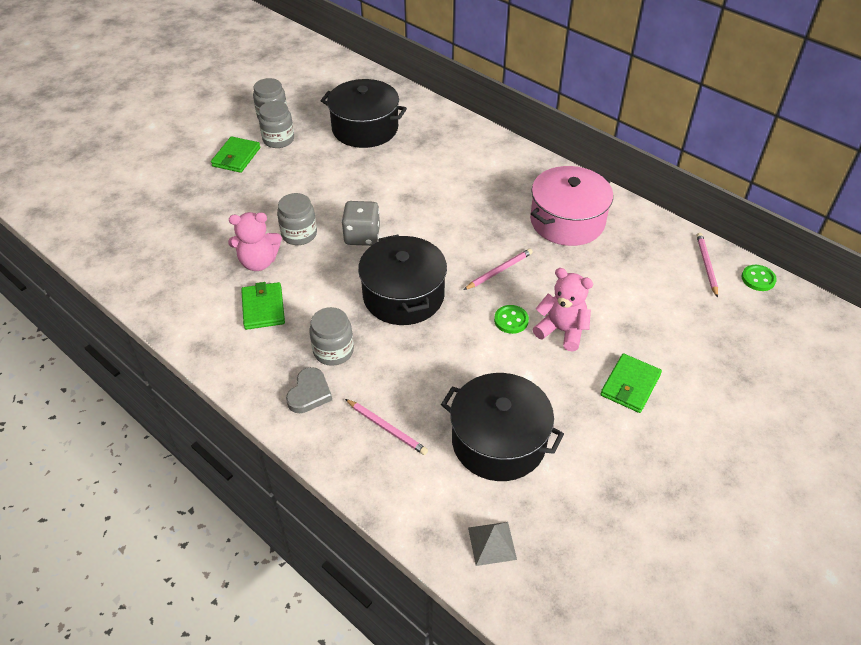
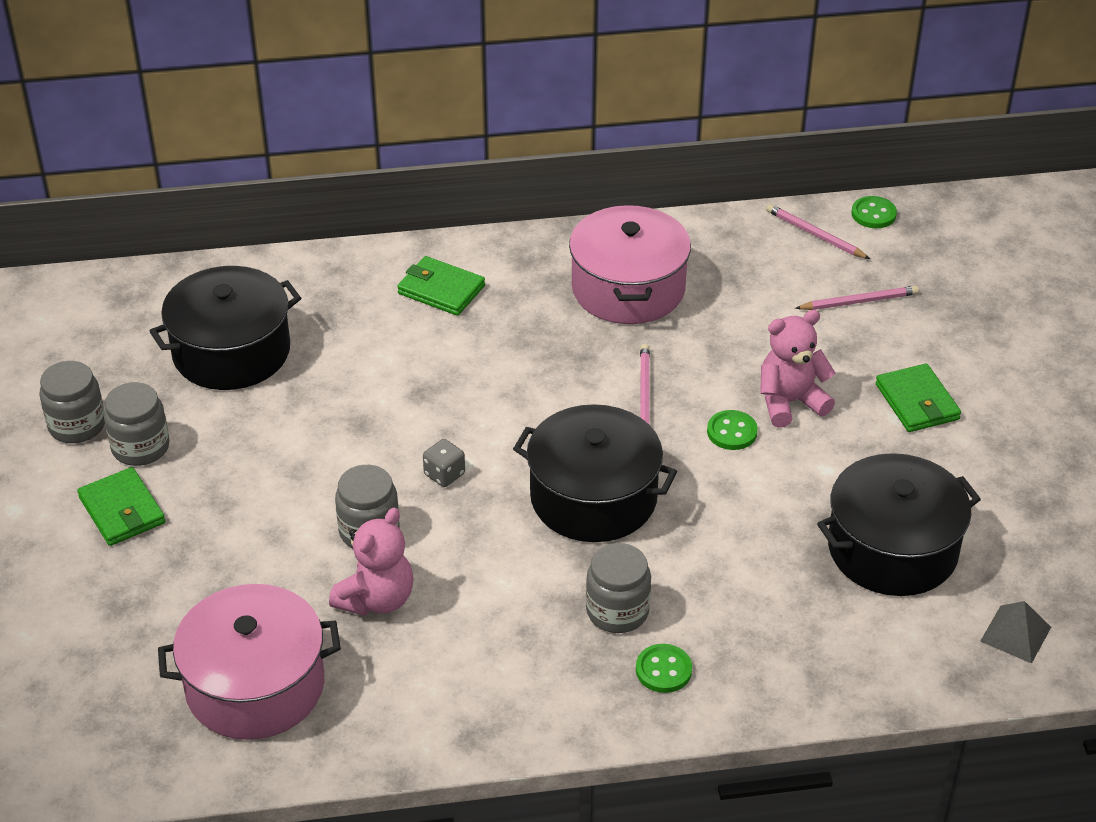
camera: 50 degrees left, 5 degrees down
(170, 256) = (255, 686): none -> pink pot
(263, 308) = (470, 638): green wallet -> green wallet (441, 290)
(309, 393) = (663, 670): grey heart -> green button
(362, 236) = (444, 474): grey dice -> grey dice, size x0.58
(386, 428) = (785, 630): pink pencil -> pink pencil (858, 301)

